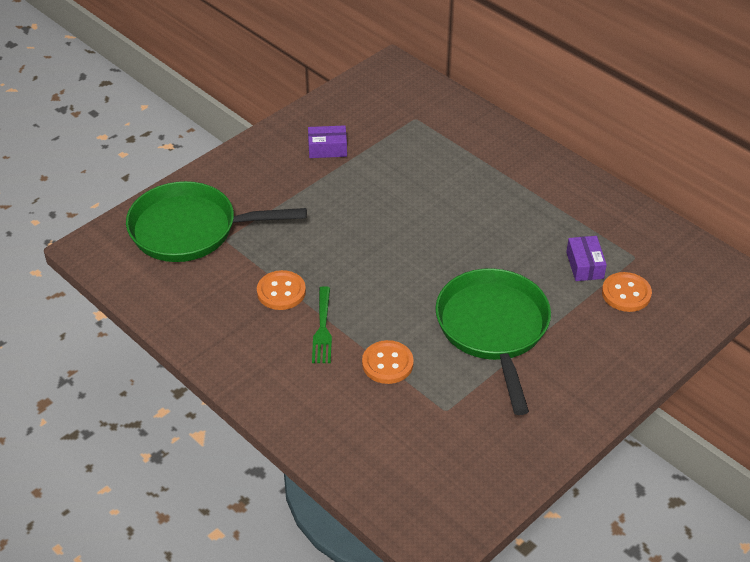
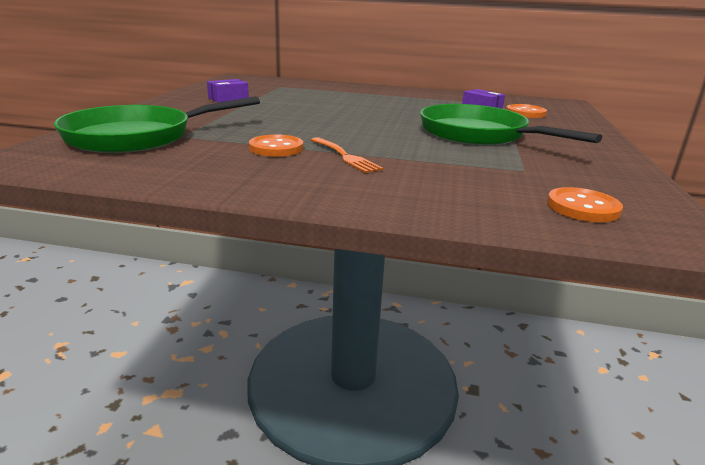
camera: 35 degrees left, 20 degrees down
(323, 329) = (345, 156): green fork -> orange fork
(387, 363) = (433, 160): orange button -> orange button (582, 207)

